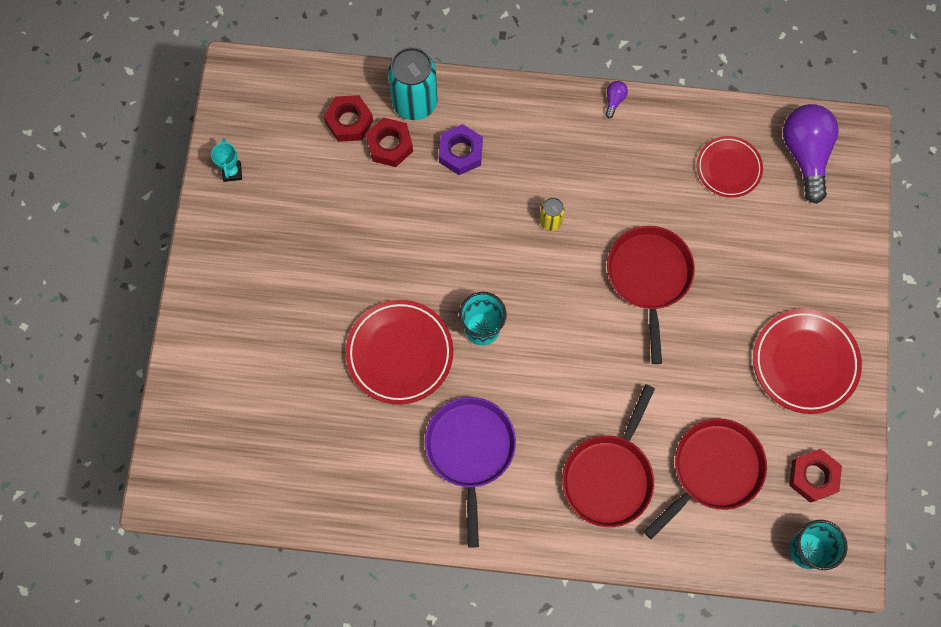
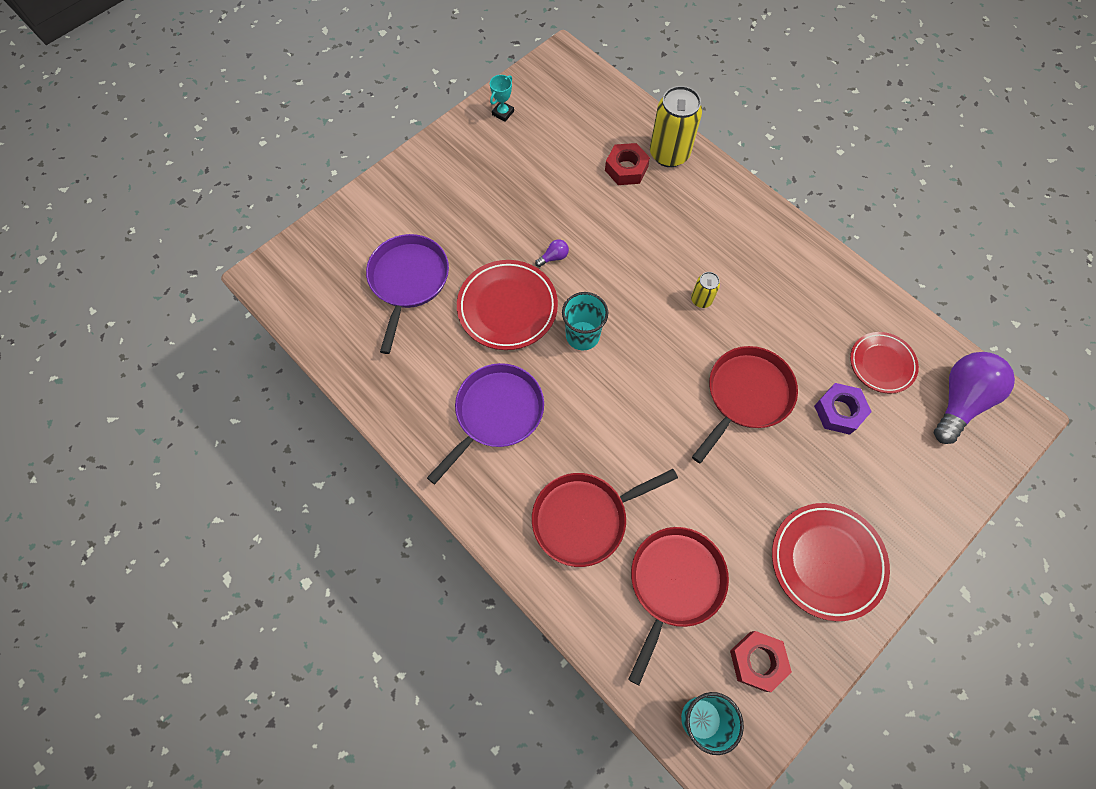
camera: 40 degrees right, 5 degrees down
(294, 397) = (408, 281): none -> purple pan
(349, 121) = (611, 135): red nut -> none
(415, 103) = (669, 154): turquoise can -> yellow can
(460, 153) = (673, 208): purple nut -> purple nut (839, 411)
(614, 100) = (825, 252): purple light bulb -> purple light bulb (554, 257)
(713, 470) = (674, 584): red pan -> red pan turned 60 degrees counterclockwise

